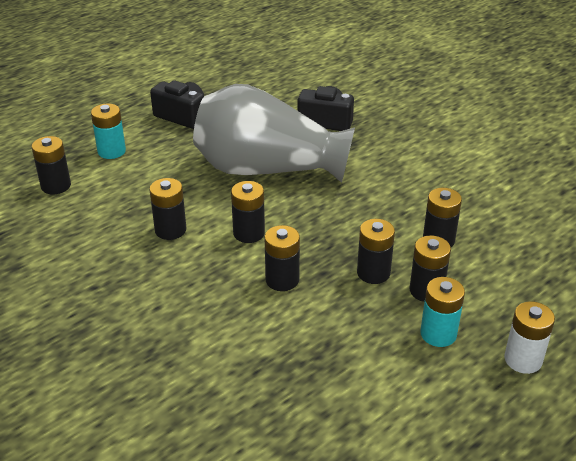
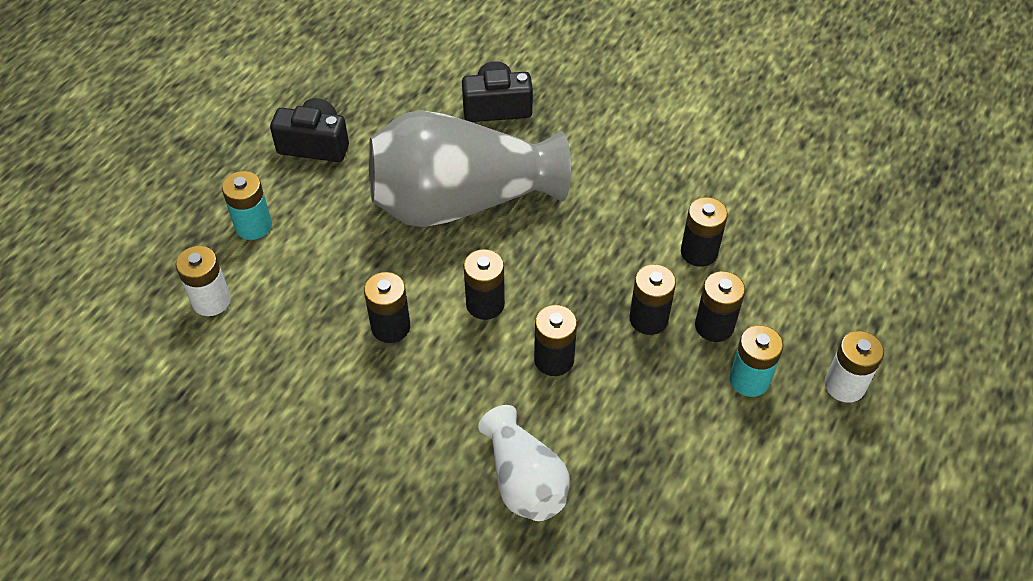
camera: 20 degrees left, 15 degrees up
(56, 186) = (211, 301): black battery -> white battery
(213, 351) = (524, 480): none -> white vase

